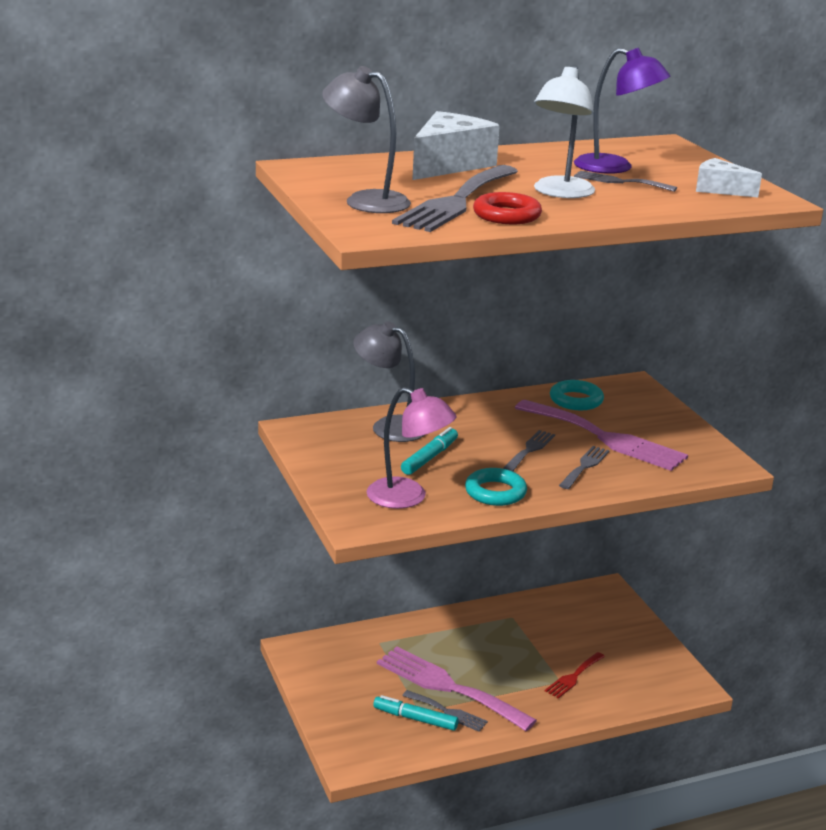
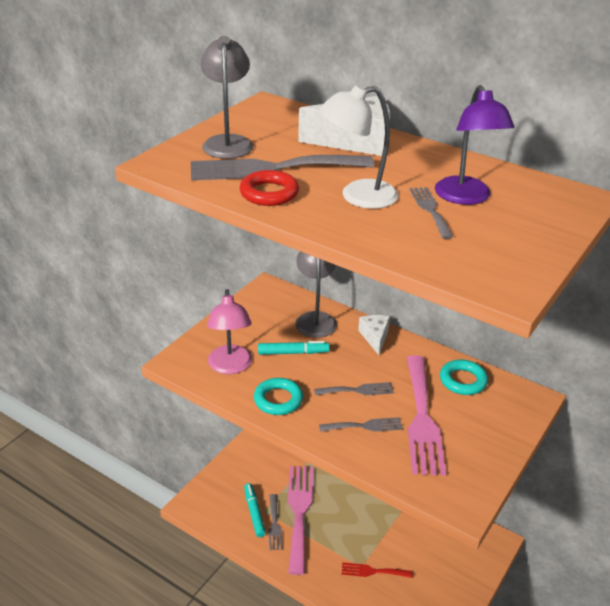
camera: 55 degrees right, 10 degrees up
(720, 189) = (490, 257): white cheese -> white cheese (375, 337)

